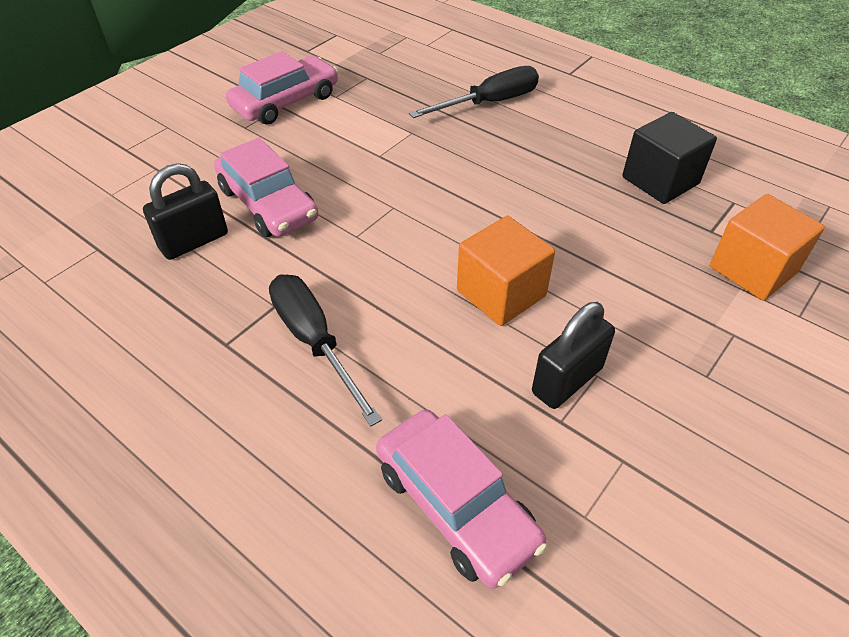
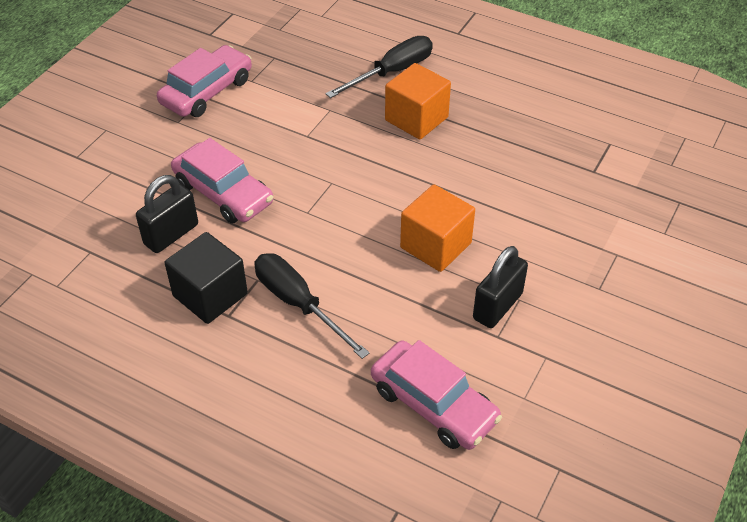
camera: 10 degrees left, 0 degrees up
(660, 180) = (548, 131): black cube -> black cube (210, 295)
(752, 270) = (627, 200): orange cube -> orange cube (416, 119)

